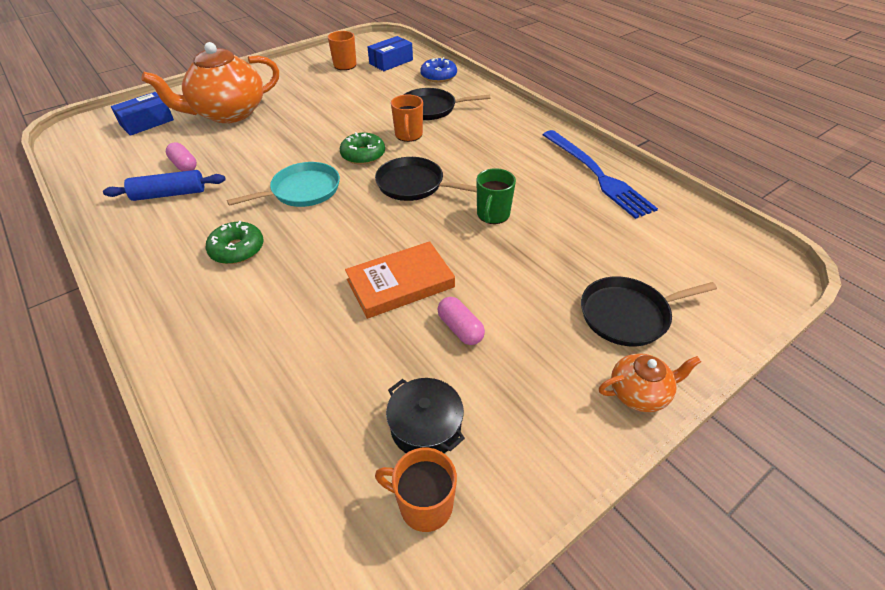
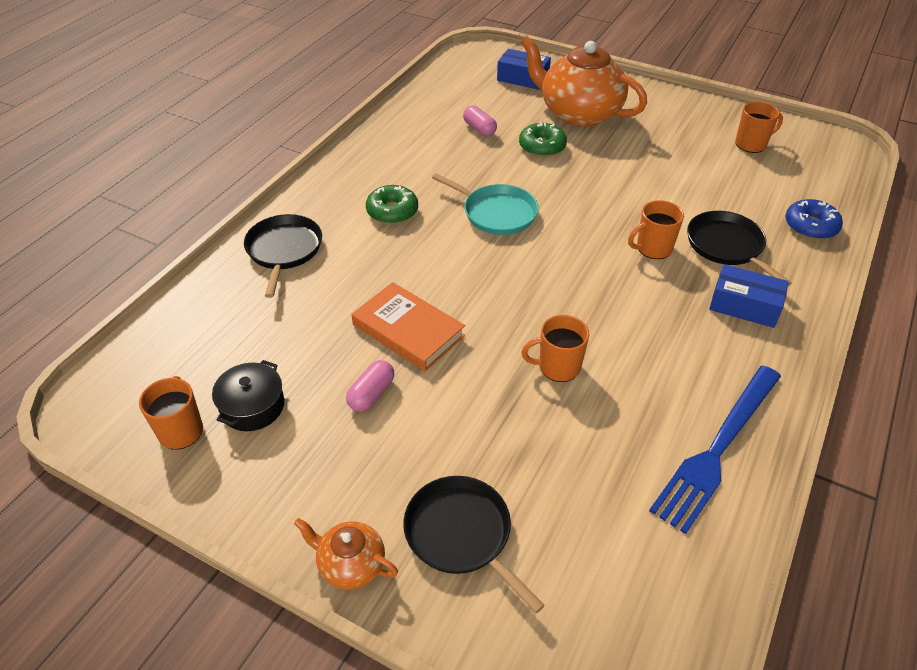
camera: 65 degrees right, 0 degrees up
(169, 194) = (436, 141): blue rolling pin -> none
(184, 165) = (479, 129): pink capsule -> pink capsule turned 60 degrees counterclockwise
(363, 155) = (586, 229): green donut -> green donut (542, 146)
(391, 62) = (800, 175): blue box -> blue box (744, 306)
(413, 184) = (564, 285): black pan -> black pan (284, 250)
(492, 215) = (558, 367): green mug -> orange mug
(639, 393) = (351, 565): orange teapot -> orange teapot turned 150 degrees clockwise

